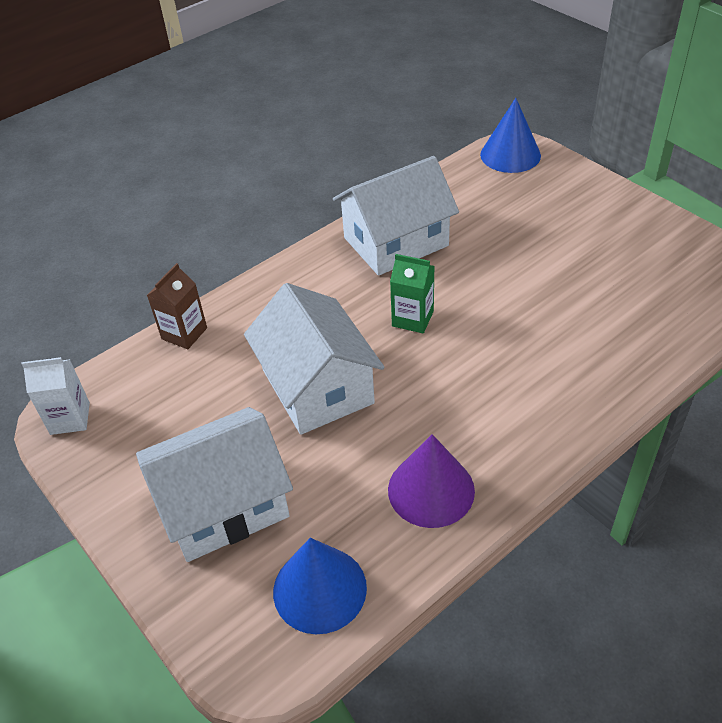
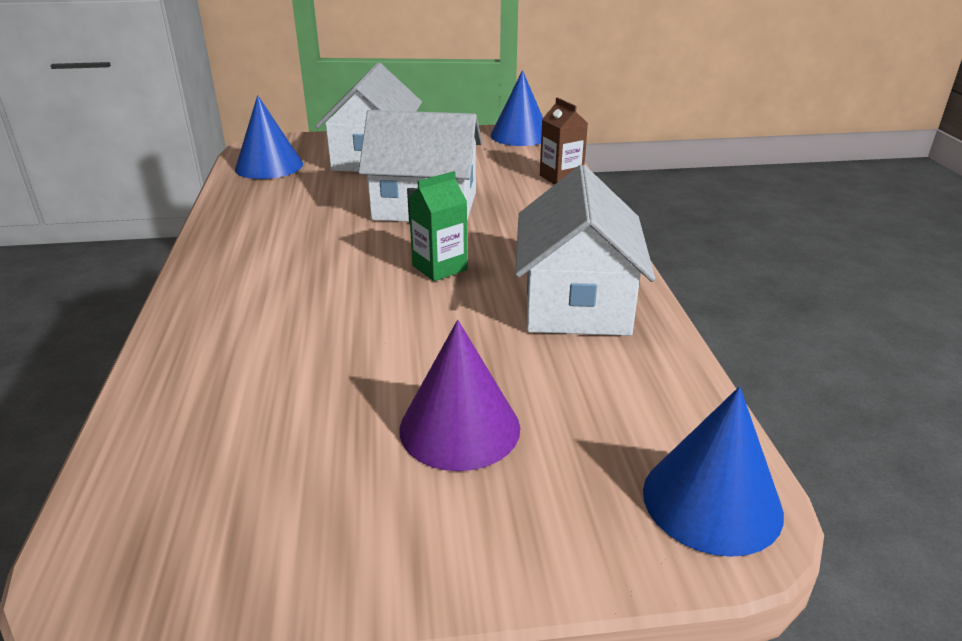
camera: 120 degrees right, 15 degrees down
(70, 418) = (520, 135): white carton -> blue cone
(431, 490) = (262, 214): purple cone -> purple cone (459, 428)

